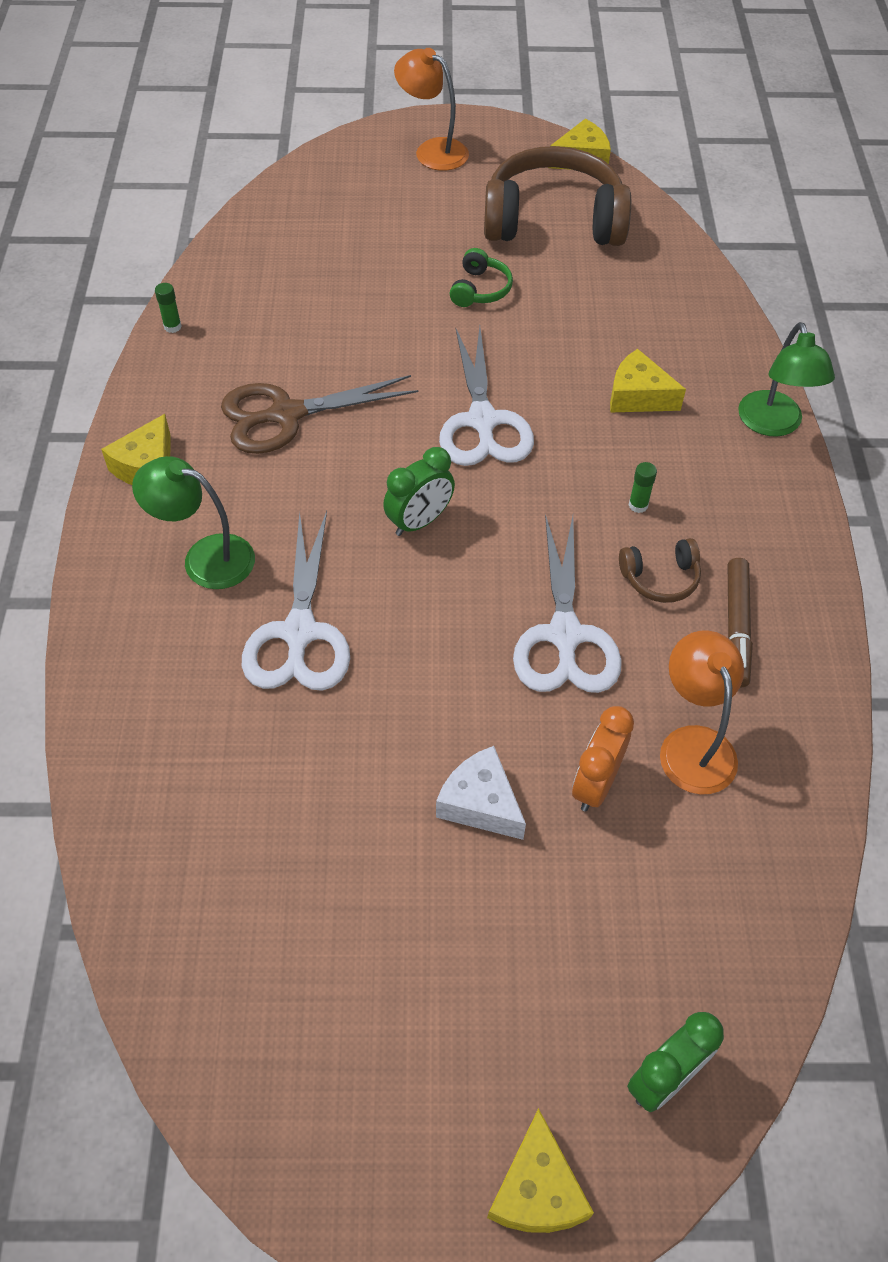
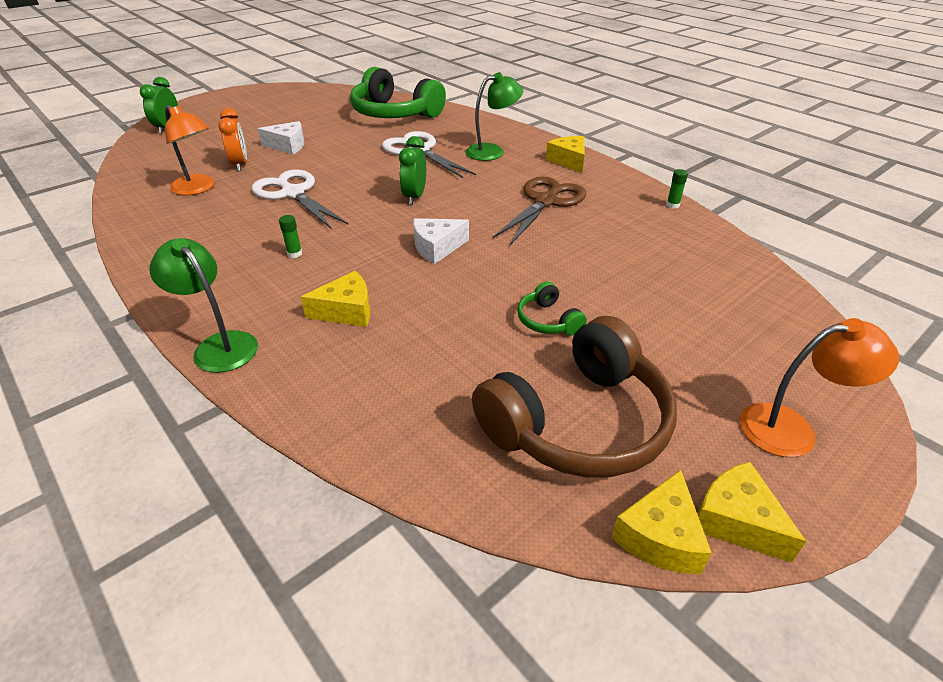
camera: 140 degrees right, 15 degrees down
(200, 805) = (394, 114): none -> green headphones
(482, 421) = (437, 248): white scissors -> white cheese
(537, 1189) = (203, 106): yellow cheese -> yellow cheese (736, 521)
(660, 578) = (255, 231): brown headphones -> none
(736, 627) = (194, 231): brown marker -> none

